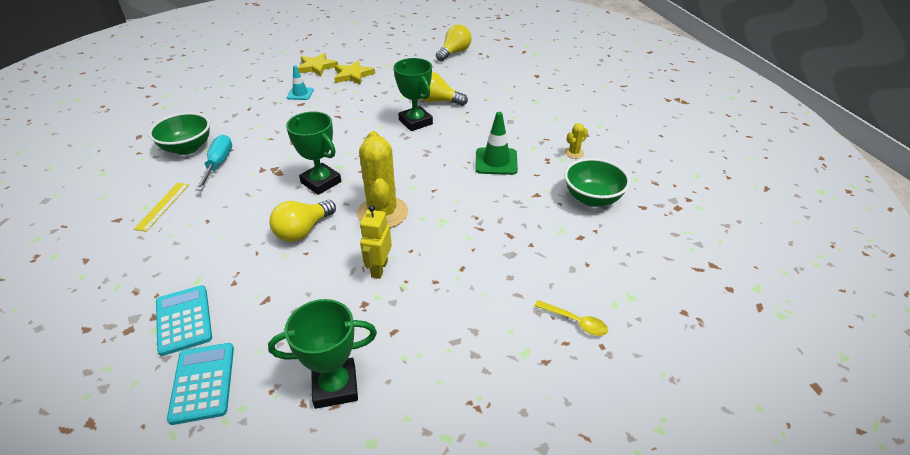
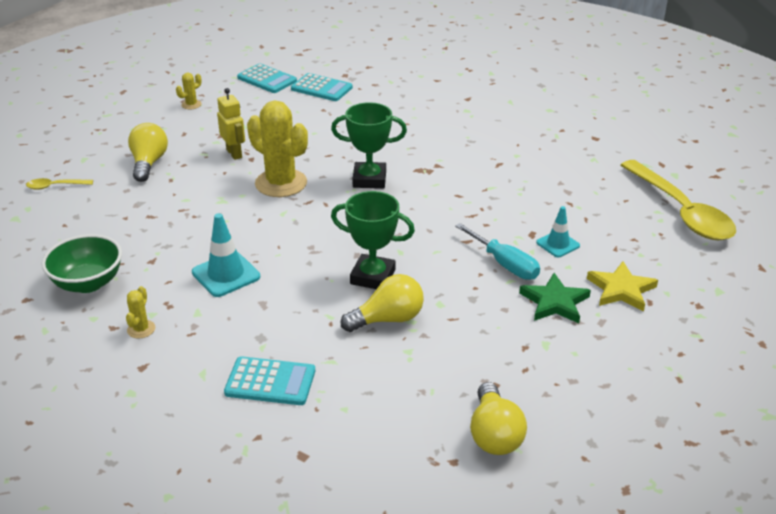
camera: 140 degrees right, 5 degrees down
(163, 206) = (456, 115): yellow ruler -> none
(187, 148) = (533, 149): green bowl -> none
(213, 80) = (681, 211): none -> yellow spoon
(218, 164) = (480, 152): turquoise screwdriver -> turquoise screwdriver (504, 264)
(303, 231) = (325, 147): yellow light bulb -> yellow light bulb (149, 163)
(335, 386) = (191, 104): green trophy -> yellow cactus
(353, 75) = (555, 302): yellow star -> green star
(496, 161) = (226, 274): green traffic cone -> turquoise traffic cone
(524, 102) = (270, 382): none -> turquoise calculator

